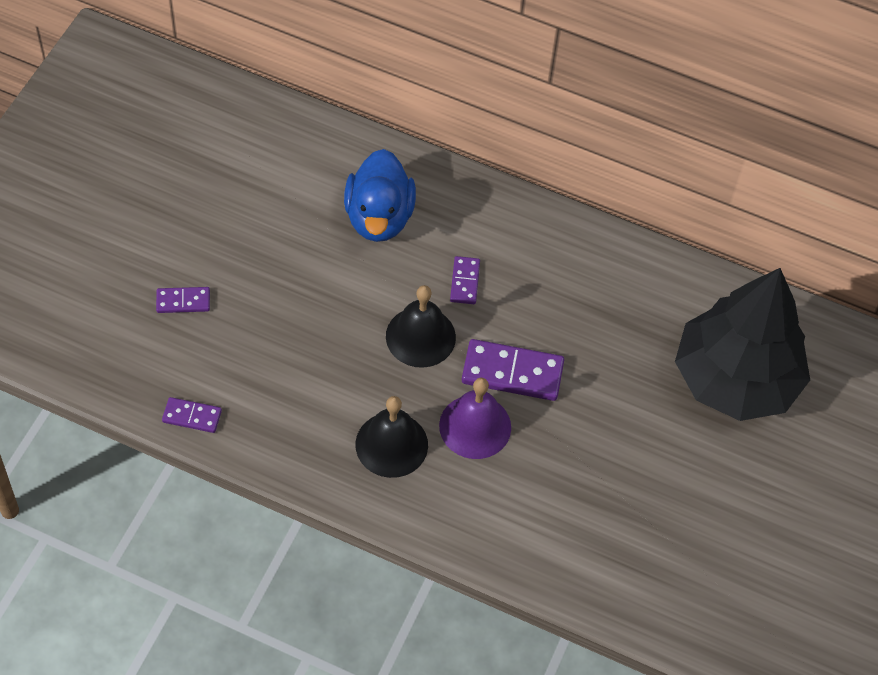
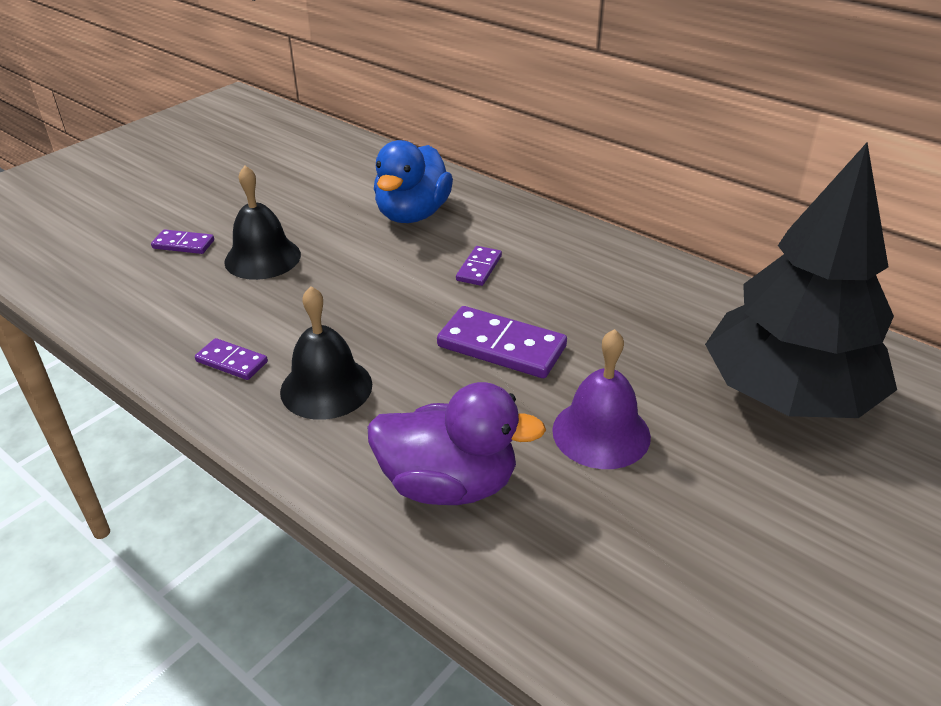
camera: 20 degrees right, 20 degrees down
(192, 416) = (123, 328): purple domino -> purple domino (231, 362)
(420, 336) = (409, 302): black bell -> black bell (262, 258)
(475, 426) = (435, 387): purple bell -> purple bell (601, 433)
(515, 513) = (449, 484): none -> purple duck

